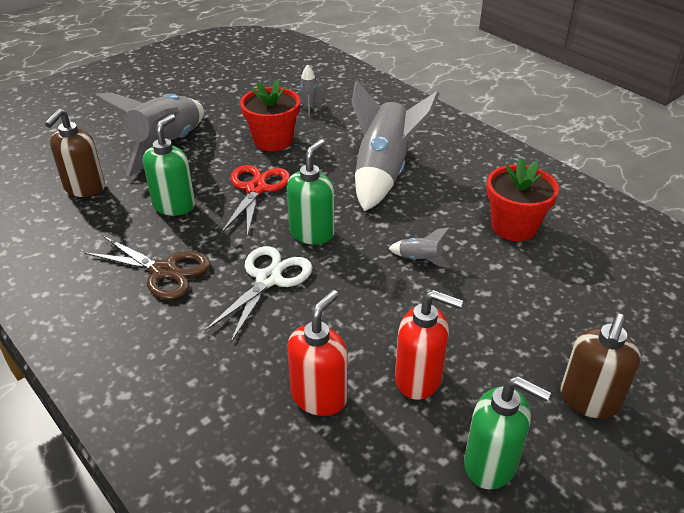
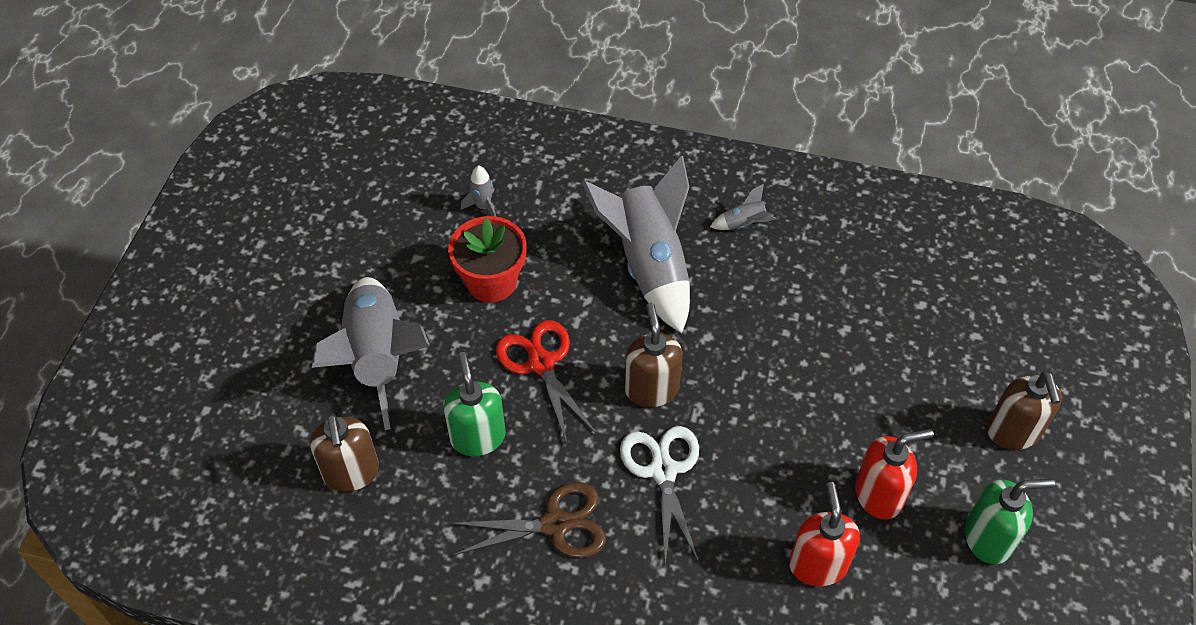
camera: 35 degrees left, 15 degrees up
(312, 233) = (651, 389): green soap dispenser -> brown soap dispenser
(420, 260) = (776, 362): grey rocket -> grey rocket (744, 224)
(514, 227) = (825, 270): red flower pot -> none

